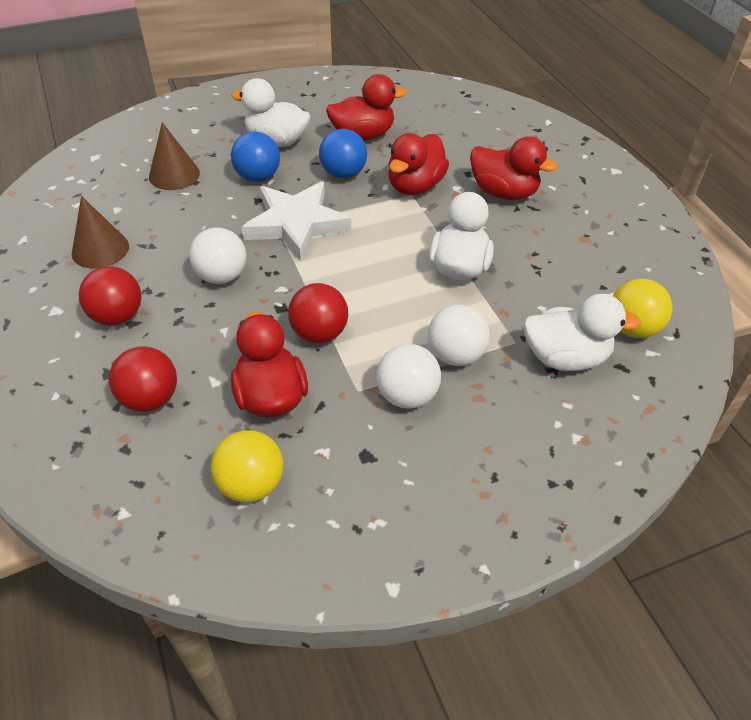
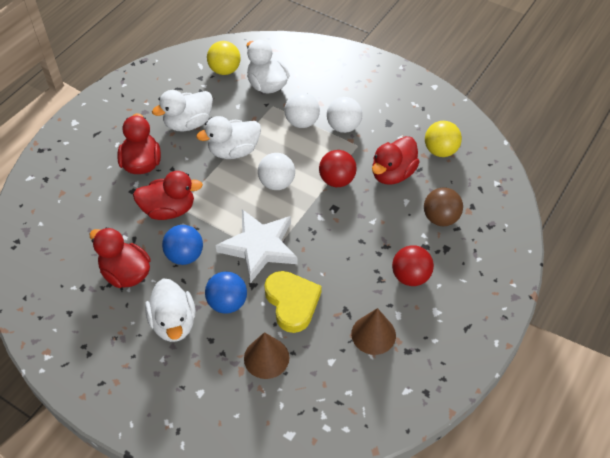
camera: 125 degrees left, 5 degrees up
(150, 399) = (440, 218): red ball -> brown ball
(205, 215) = (292, 303): none -> yellow heart
(222, 276) = (336, 251): white ball -> white ball (277, 183)
(543, 250) = (188, 123): none -> white duck

